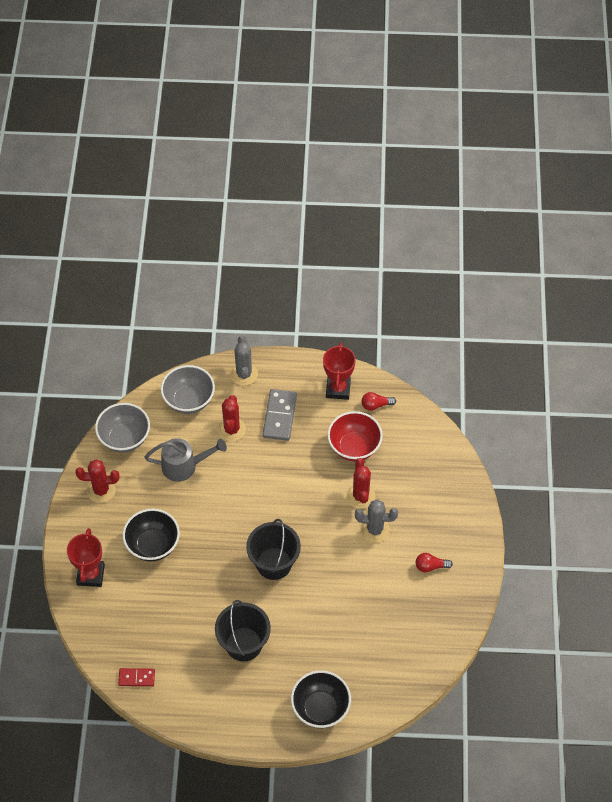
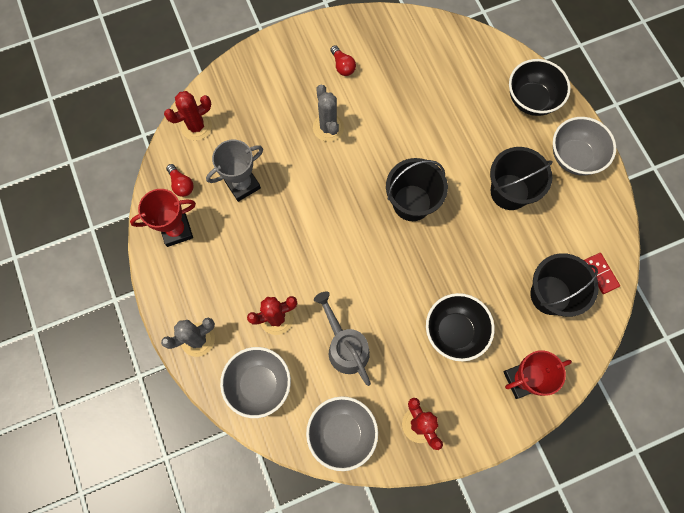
camera: 115 degrees left, 15 degrees up
(141, 629) = (550, 295): none -> black bucket
(247, 714) = (574, 157): none -> grey bowl
(279, 416) = (237, 275): grey domino -> none
(354, 447) = (242, 184): red bowl -> grey trophy
(360, 496) = (297, 155): red cactus -> red cactus (196, 126)

